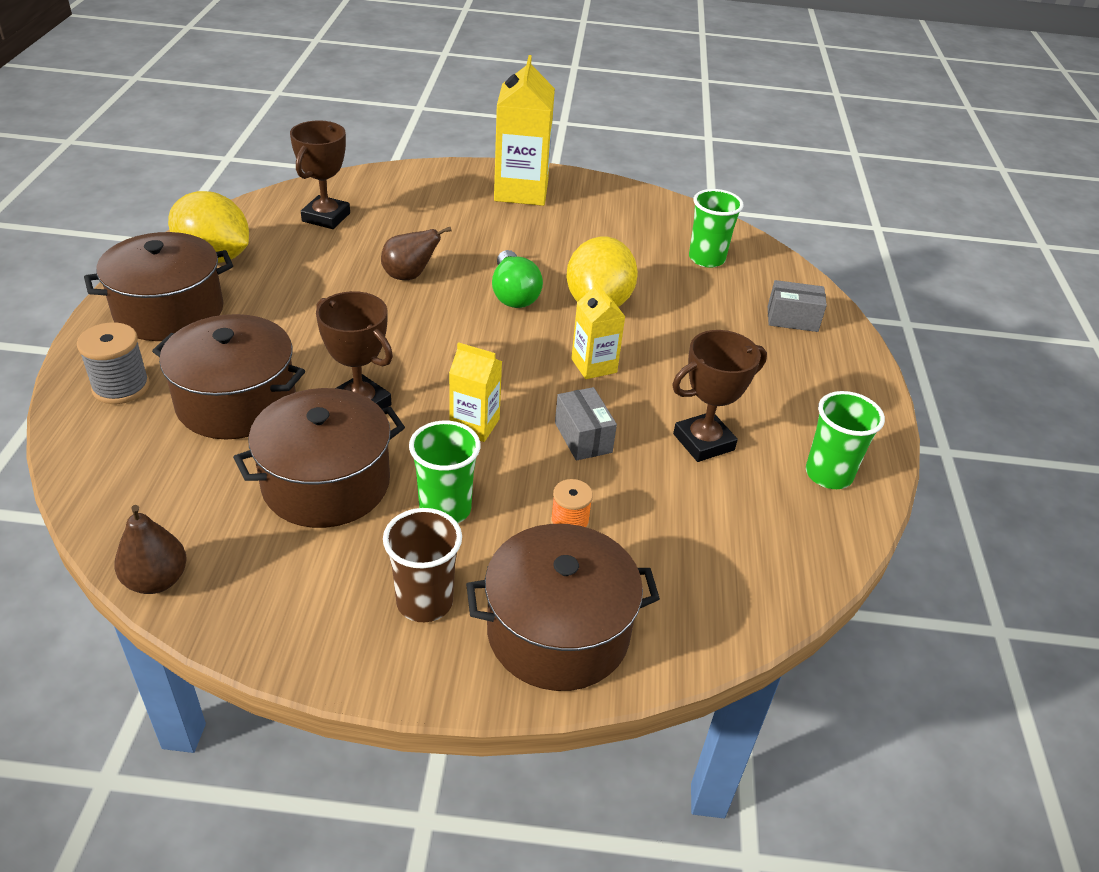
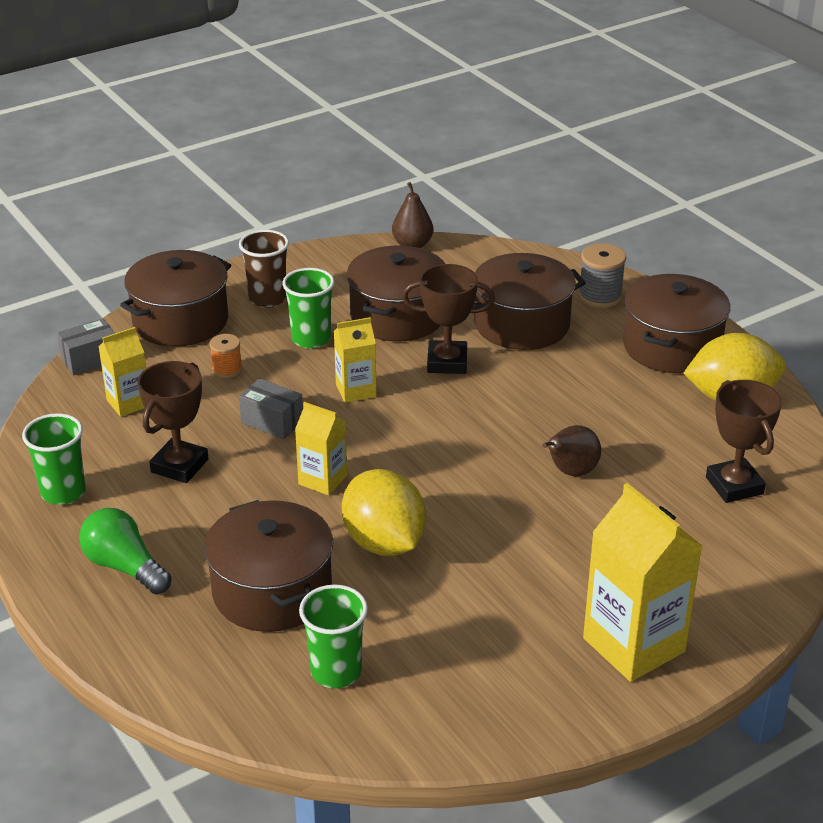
camera: 145 degrees right, 5 degrees down
(513, 294) = (465, 507): green light bulb -> green light bulb (124, 567)
(705, 541) = (128, 403): none -> yellow carton
(707, 315) = (272, 591): none -> brown pot
(792, 319) = (184, 638): grey box -> grey box (90, 360)

